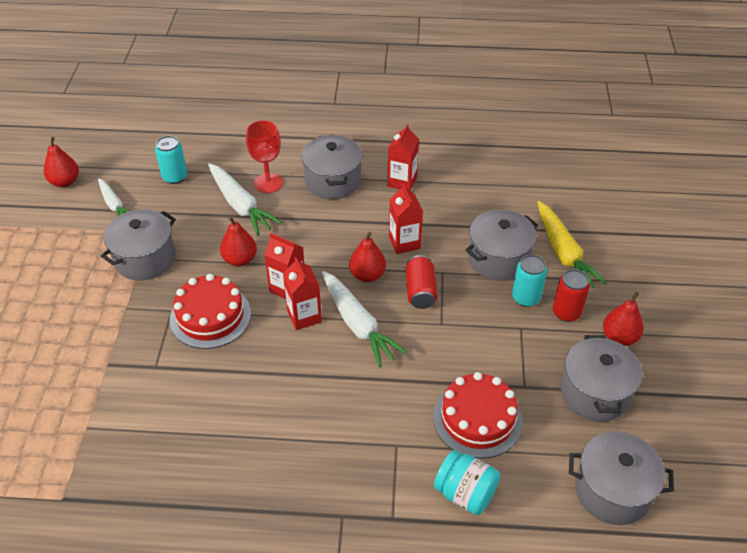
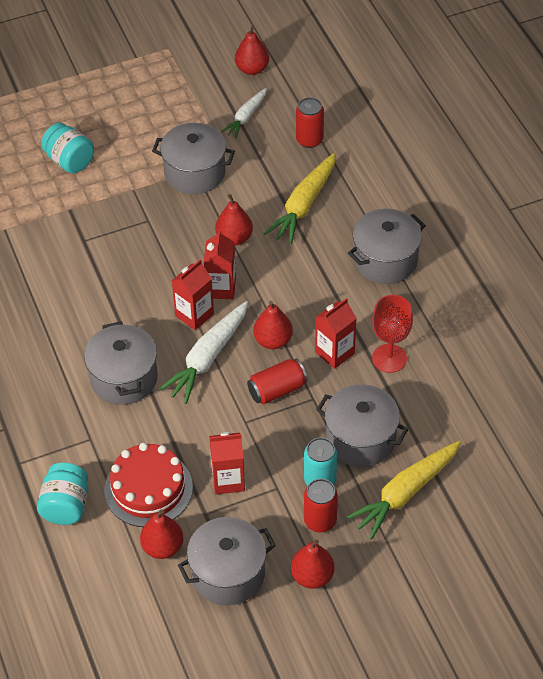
camera: 65 degrees right, 5 degrees up
(47, 343) = (69, 161): none -> turquoise jar
(175, 177) = (309, 140): turquoise can -> red can
(210, 316) = (156, 249): red cake -> none
(240, 205) = (304, 205): white carrot -> yellow carrot
(268, 183) = (348, 211): red goblet -> red goblet (389, 358)
(402, 181) = (423, 316): red carton -> red carton (228, 480)
(547, 431) = (162, 547): none -> red pear
(612, 491) = (122, 617): grey pot -> grey pot (124, 378)

